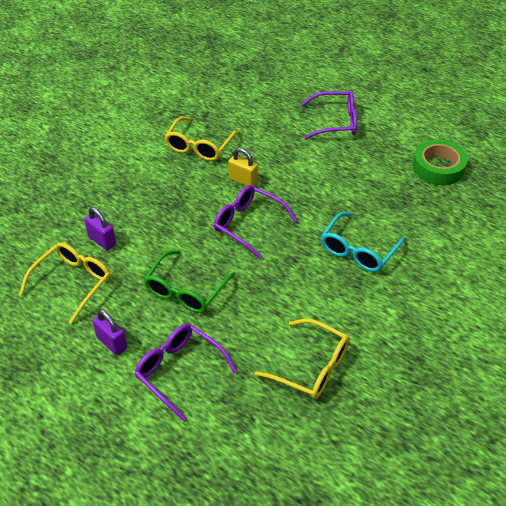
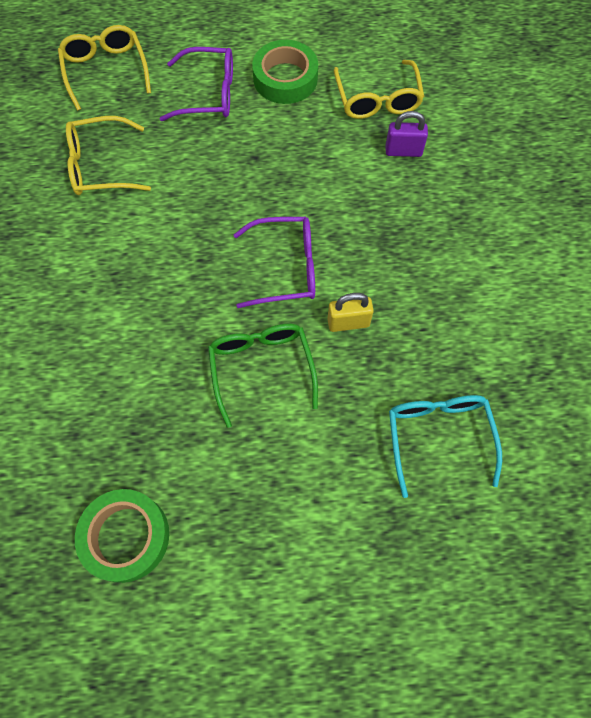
camera: 140 degrees right, 20 degrees up
(112, 343) = (285, 78): purple padlock -> green tape
(186, 290) = (273, 158): green glasses -> green glasses (261, 368)
(199, 146) = (450, 337): yellow glasses -> yellow glasses (106, 71)
(336, 122) = (328, 524): purple glasses -> none
(358, 250) = (142, 318): turquoise glasses -> turquoise glasses (438, 437)

